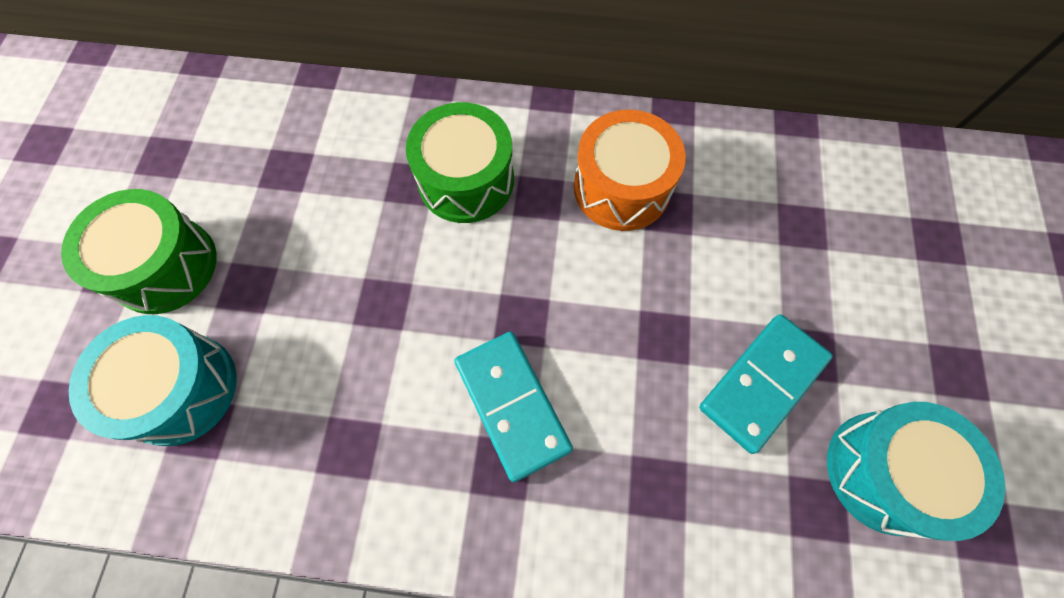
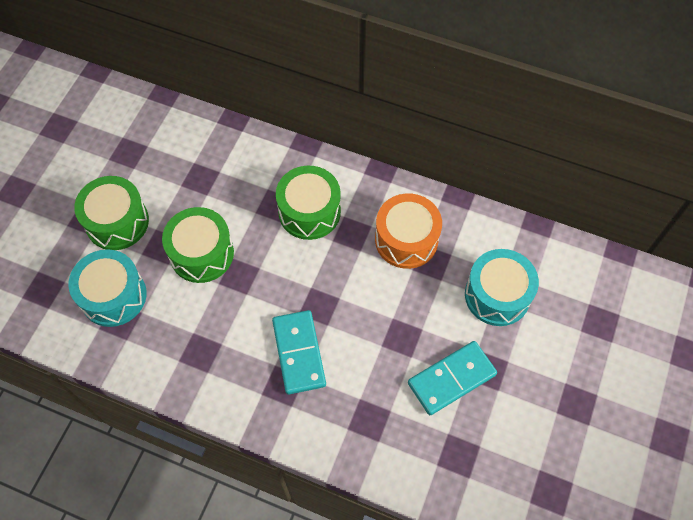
camera: 15 degrees right, 5 degrees down
(314, 283) = (202, 253): none -> green drum
(886, 472) = (506, 446): turquoise drum -> turquoise drum (497, 295)

